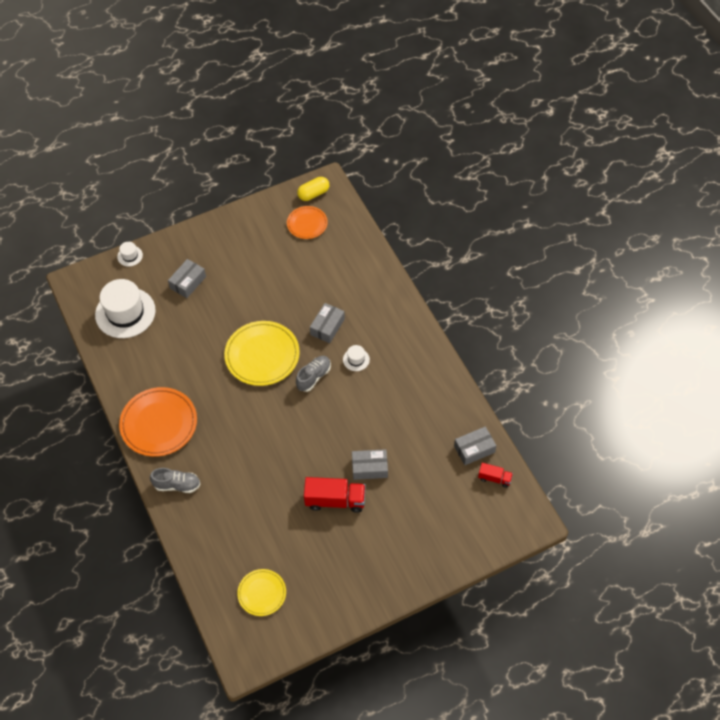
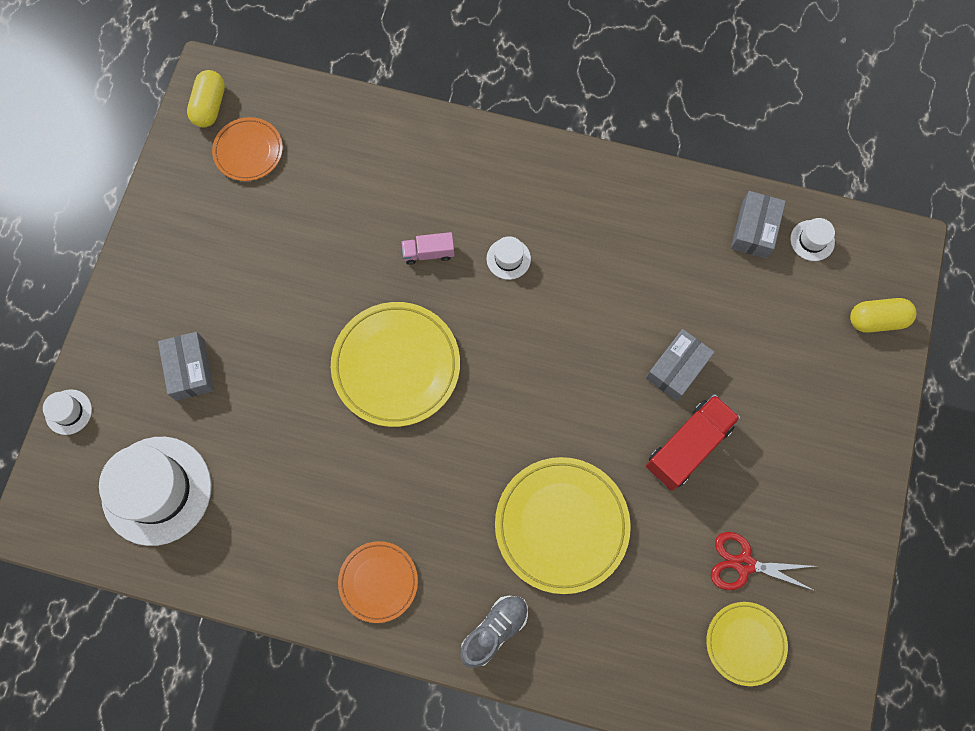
camera: 50 degrees left, 15 degrees up
(159, 424) = (378, 582): orange plate -> orange plate, size x0.58
(249, 476) = (561, 525): none -> yellow plate
(299, 566) = (744, 564): none -> red scissors
(313, 377) = (487, 329): grey shoe -> none
(327, 327) = (428, 253): grey box -> pink truck
(481, 537) = (876, 320): none -> yellow capsule
(494, 478) = (812, 240): red truck -> white hat

